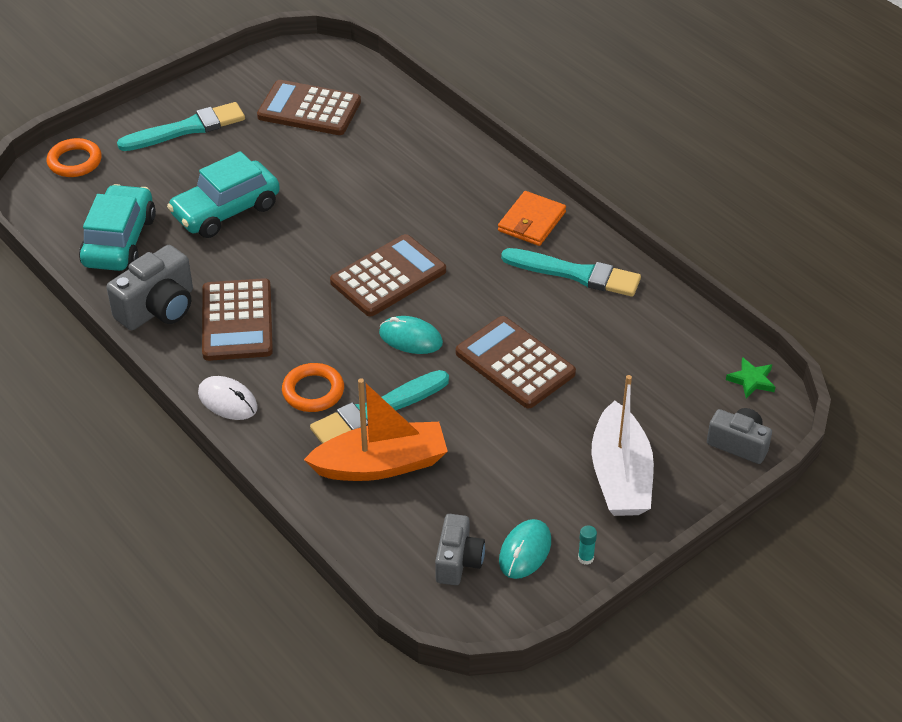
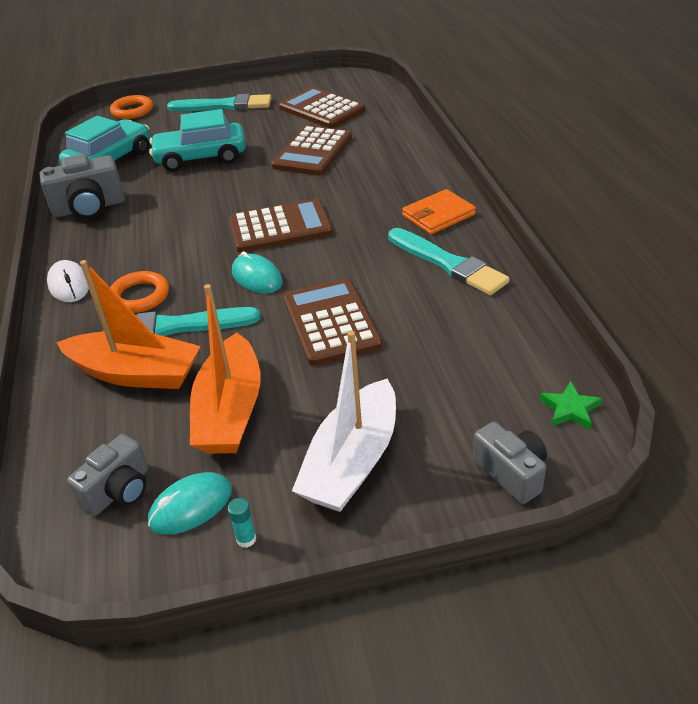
camera: 30 degrees right, 5 degrees down
(237, 321) = (135, 230): brown calculator -> brown calculator (312, 152)
(492, 469) = (230, 411): none -> orange boat

